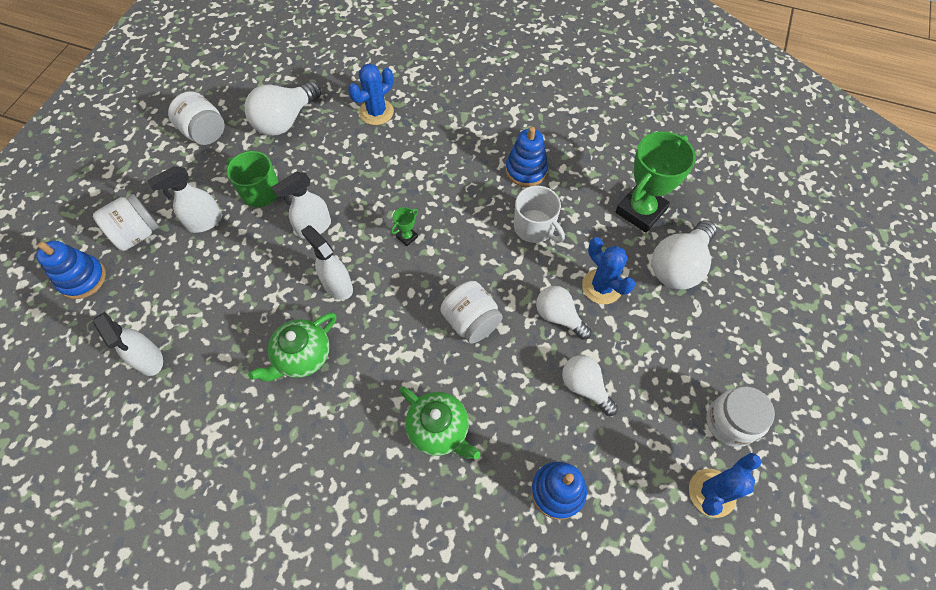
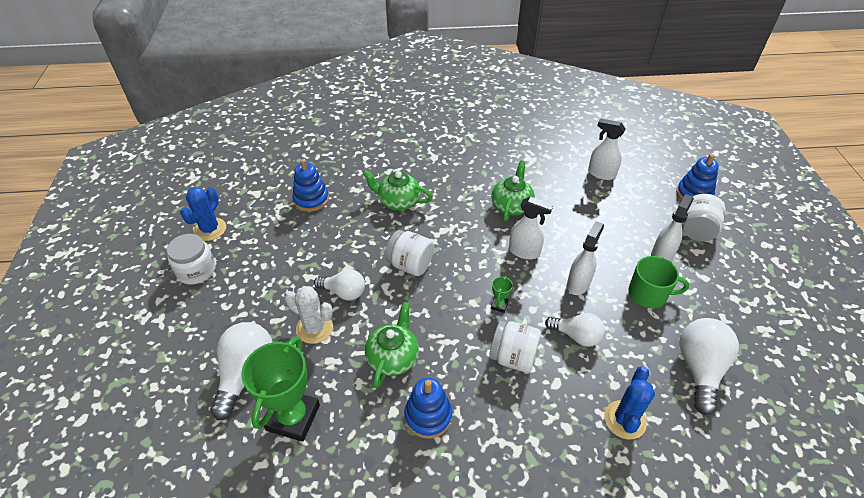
camera: 155 degrees right, 15 degrees down
(205, 132) = (752, 325): white jar -> white jar (513, 357)
(535, 227) = (393, 357): white mug -> green teapot
(585, 387) = (309, 255): white light bulb -> white light bulb (576, 336)
(602, 286) = (314, 328): blue cactus -> white cactus

